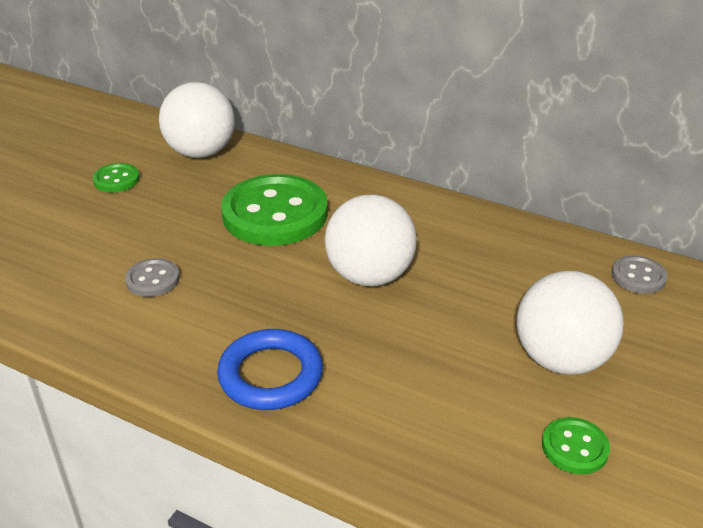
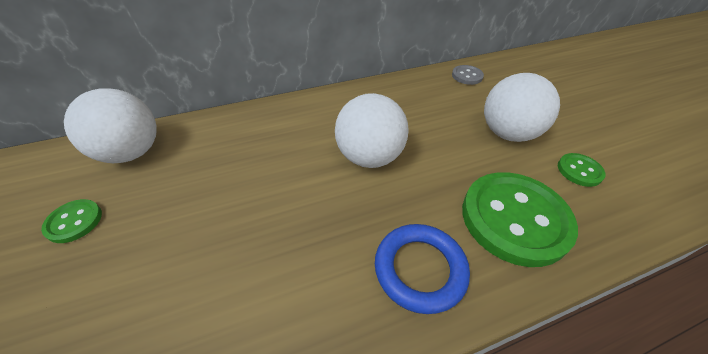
camera: 50 degrees left, 10 degrees up
(153, 279) = (233, 278): grey button -> none
(275, 213) = (255, 159): green button -> green button (514, 219)

